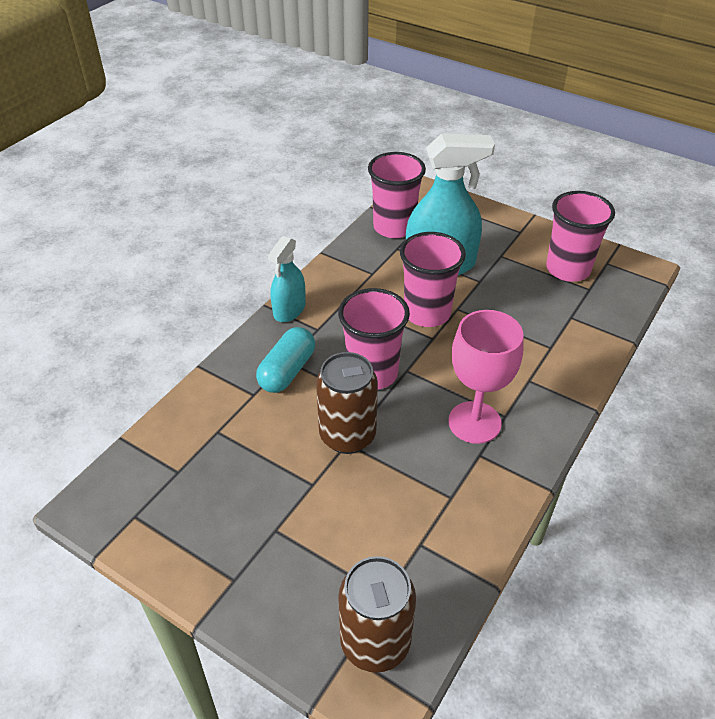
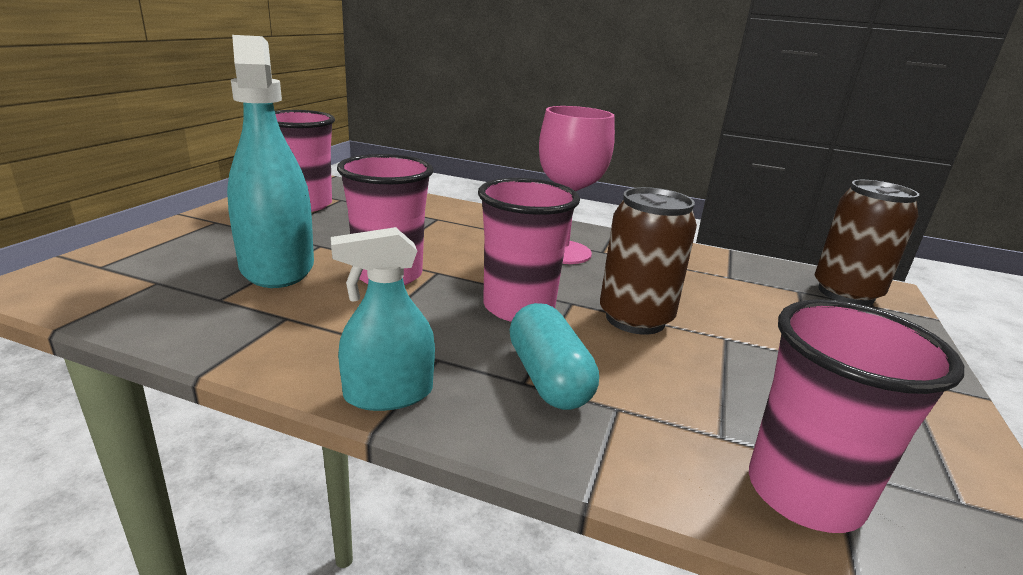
camera: 105 degrees left, 20 degrees down
(287, 371) = (548, 378): turquoise capsule -> turquoise capsule turned 60 degrees clockwise
(289, 309) = (388, 394): turquoise spray bottle -> turquoise spray bottle turned 150 degrees clockwise
(394, 227) = (152, 302): pink cup -> pink cup (804, 493)

